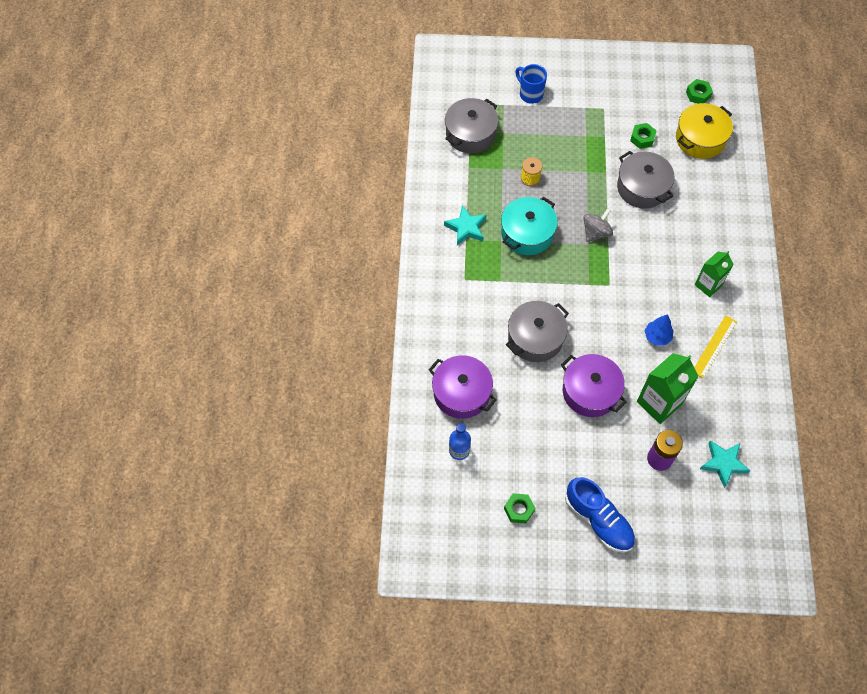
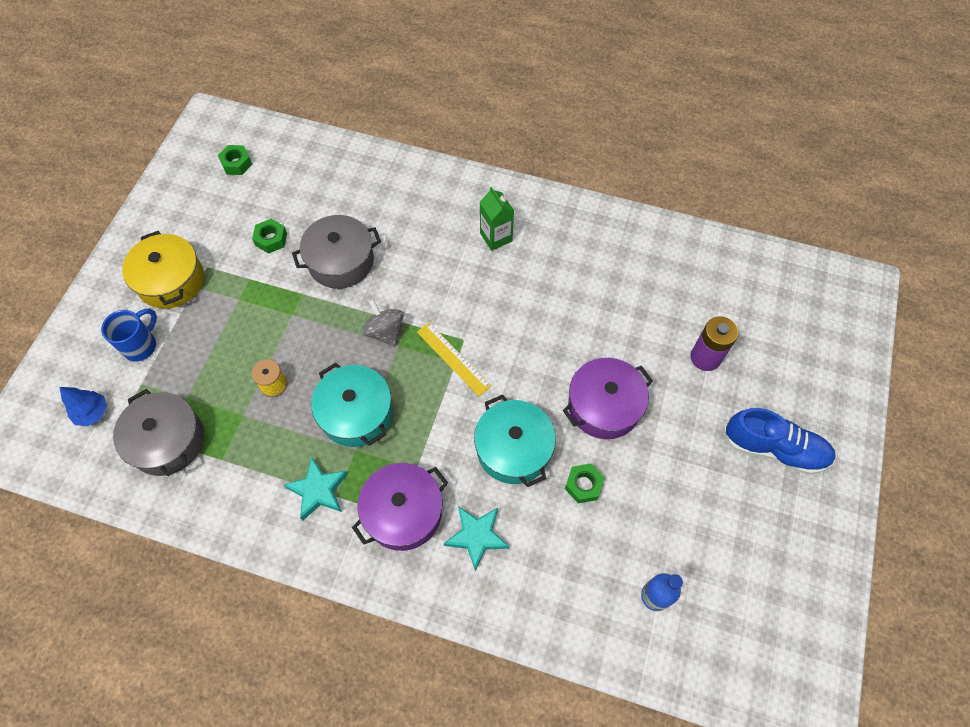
camera: 75 degrees left, 0 degrees up
(461, 393) = (571, 569): purple pot -> purple pot (403, 512)
(519, 510) = (749, 540): green nut -> green nut (583, 485)
(530, 94) = (141, 345): blue mug -> blue mug turned 150 degrees clockwise
(535, 338) = (513, 449): grey pot -> turquoise pot
(598, 520) = (774, 448): blue shoe -> blue shoe turned 45 degrees clockwise
(657, 336) = (548, 310): blue tree -> blue tree (92, 413)
(659, 403) = (634, 335): green carton -> none
(700, 139) = (299, 181): yellow pot -> yellow pot (171, 280)
(714, 346) = (576, 257): yellow ruler -> yellow ruler (453, 358)
(723, 463) = (721, 295): turquoise star -> turquoise star (476, 536)

